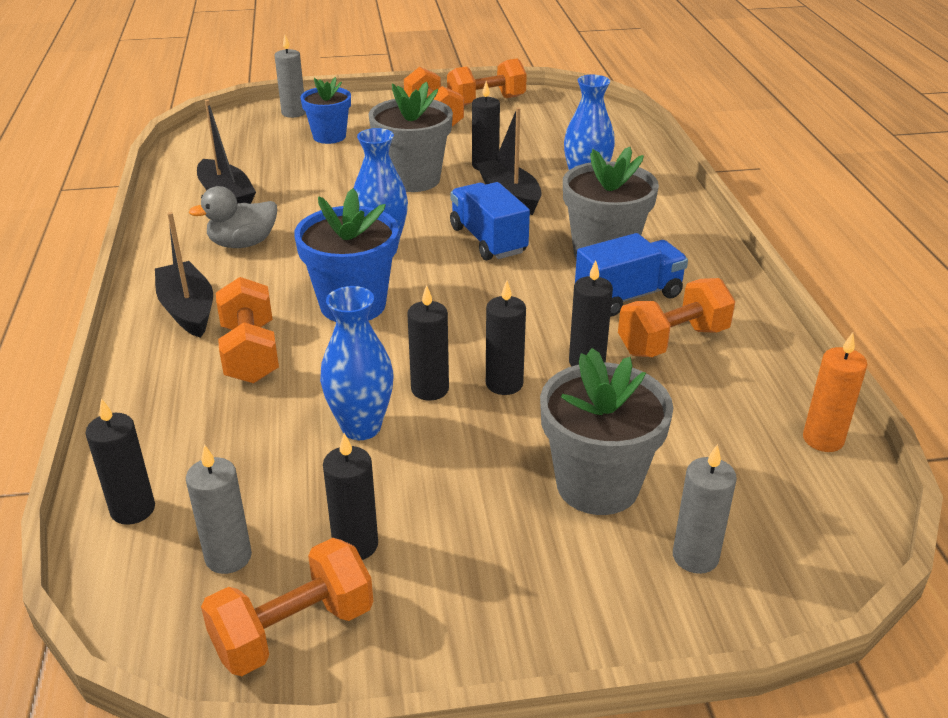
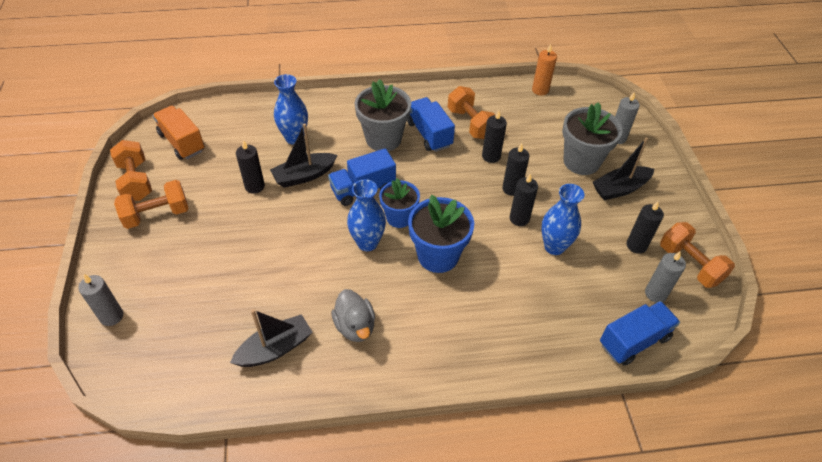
camera: 90 degrees left, 15 degrees up
(133, 509) = (634, 341): black candle -> blue truck
(188, 310) = (444, 348): black boat -> black boat (620, 189)
(250, 353) = (492, 304): orange dumbbell -> none
(329, 136) = (174, 284): blue flower pot -> blue flower pot (399, 217)
(413, 179) = (269, 227): grey flower pot -> none
(558, 117) = (182, 142): none -> orange truck

